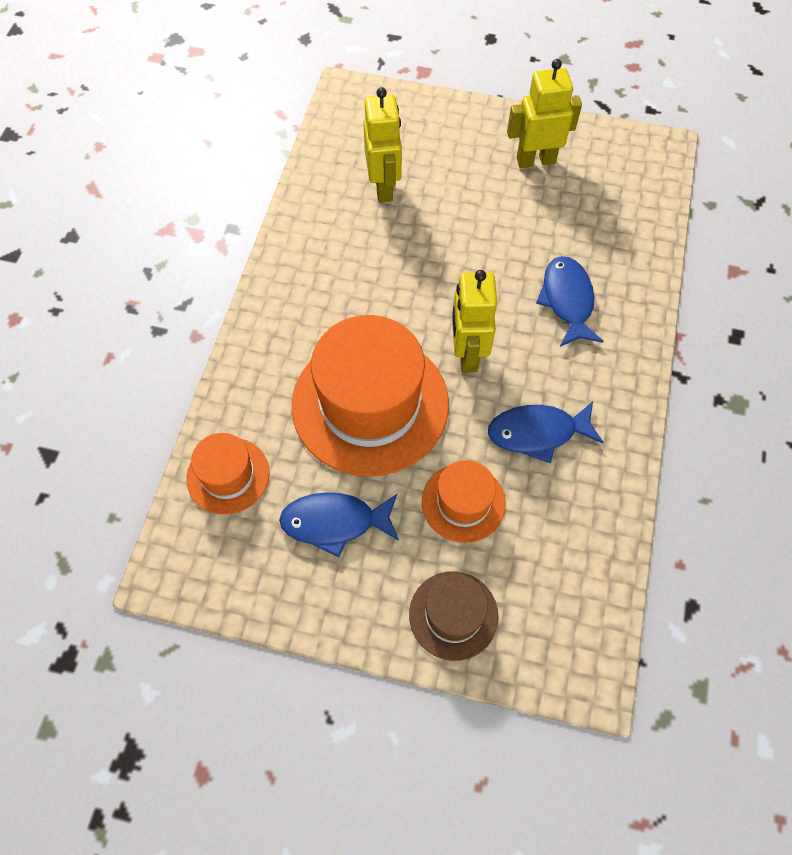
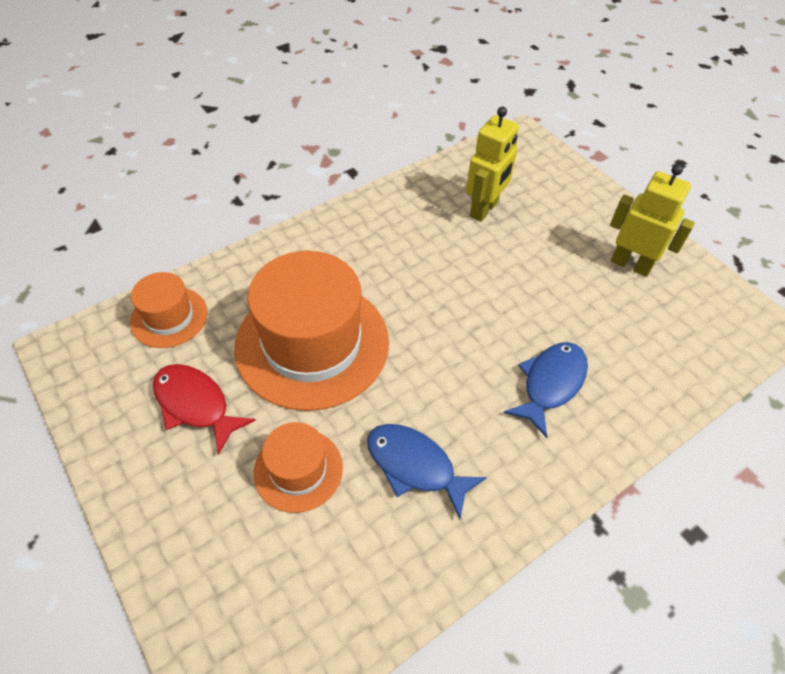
camera: 40 degrees right, 10 degrees down
(335, 522) = (195, 404): blue fish -> red fish
(453, 615) = (194, 549): brown hat -> none
(467, 354) = (422, 363): yellow robot -> none

